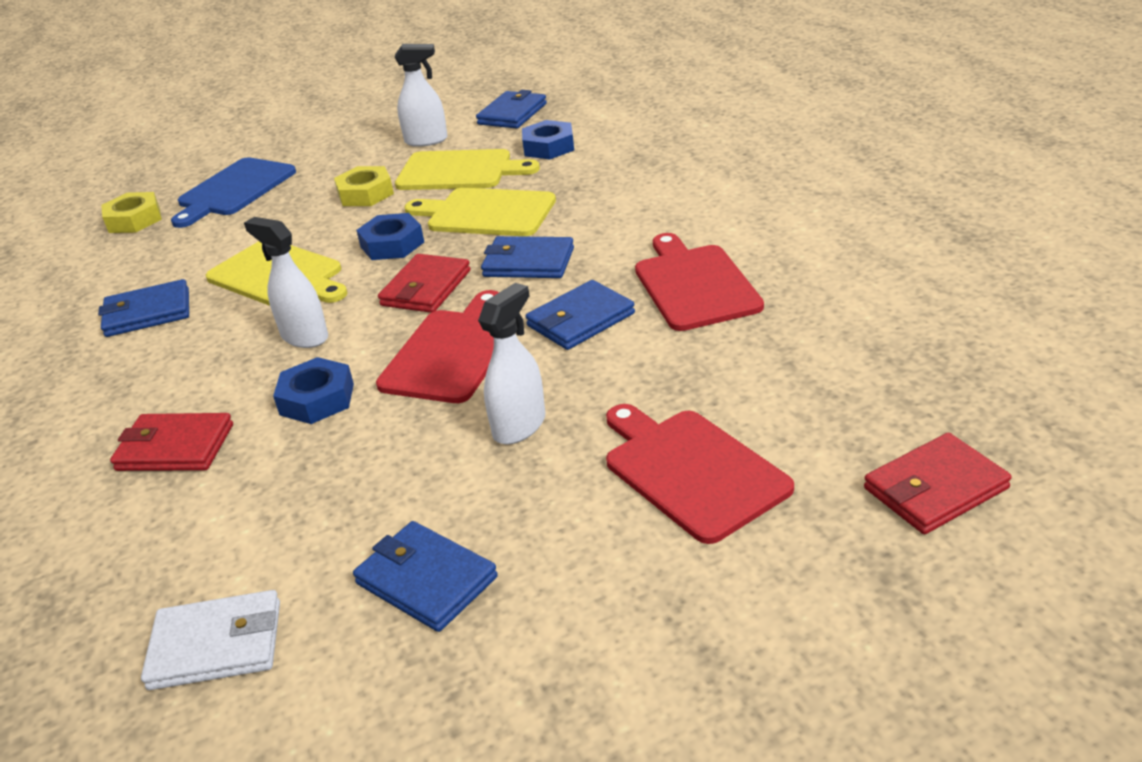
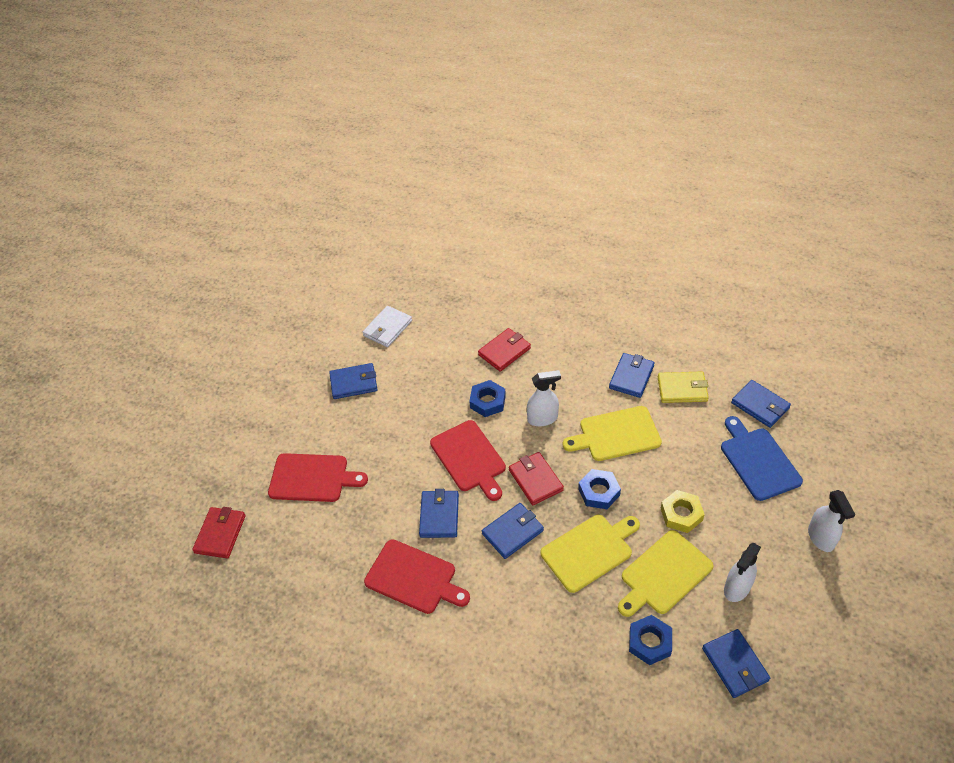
camera: 130 degrees right, 15 degrees up
(134, 220) = (760, 405): yellow nut -> blue wallet
(143, 271) = (682, 389): none -> yellow wallet
(519, 426) = (395, 449): white spray bottle -> white spray bottle (821, 538)

